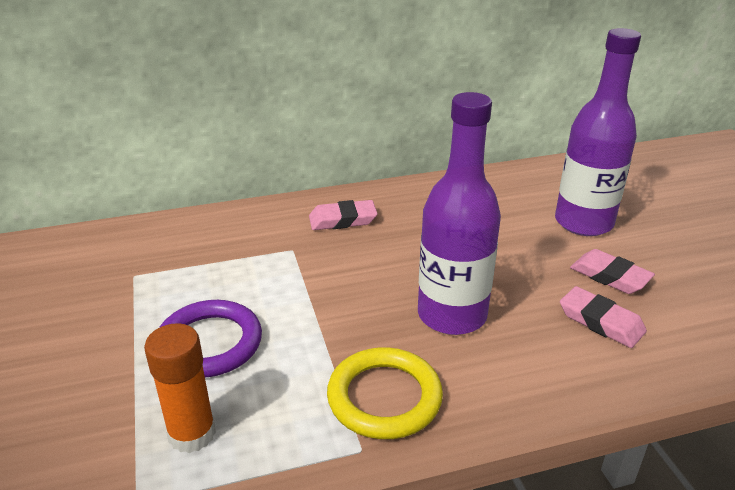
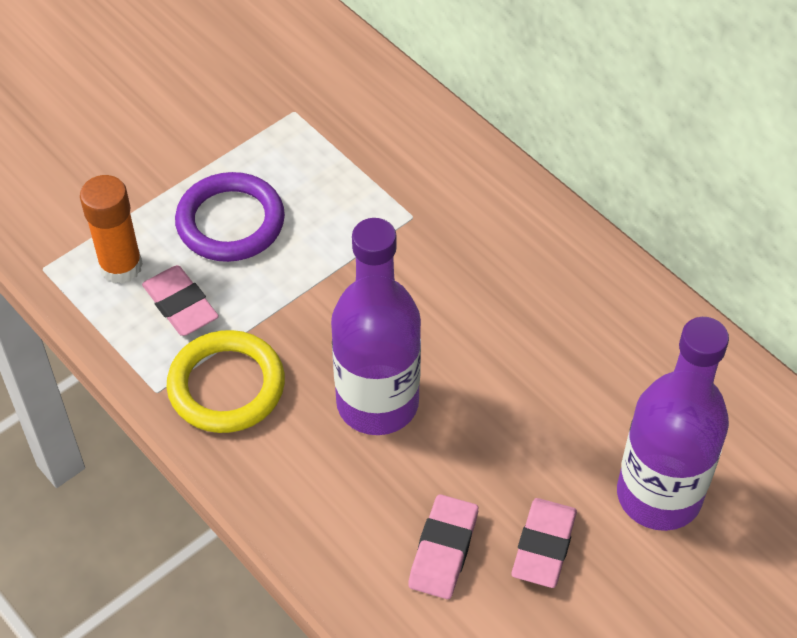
camera: 65 degrees right, 20 degrees up
(343, 220) = (501, 237): pink eraser -> pink eraser (180, 305)

